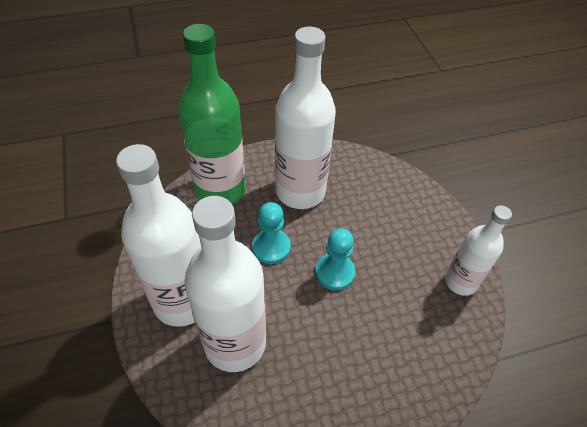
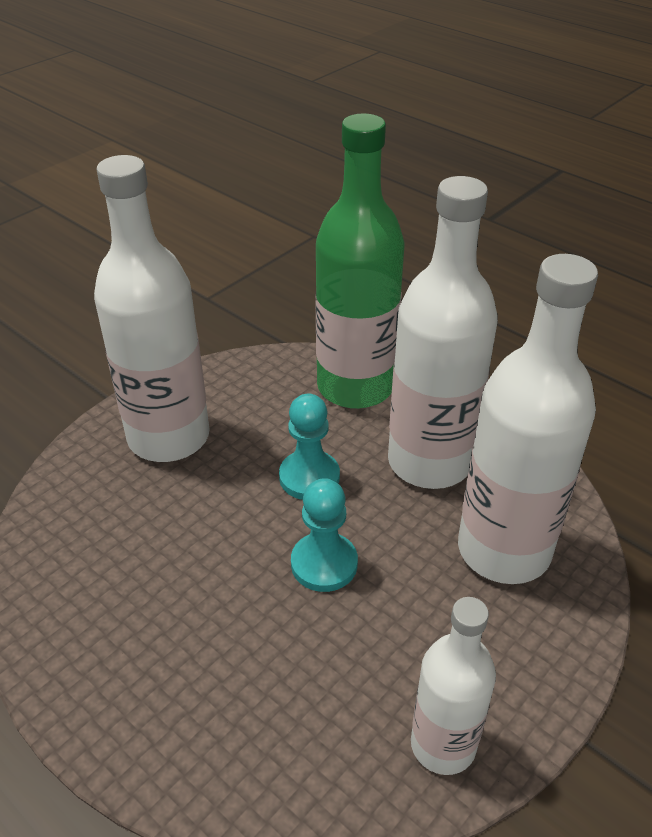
camera: 60 degrees right, 10 degrees down
(235, 343) = (143, 512): white bottle -> white bottle (503, 550)

